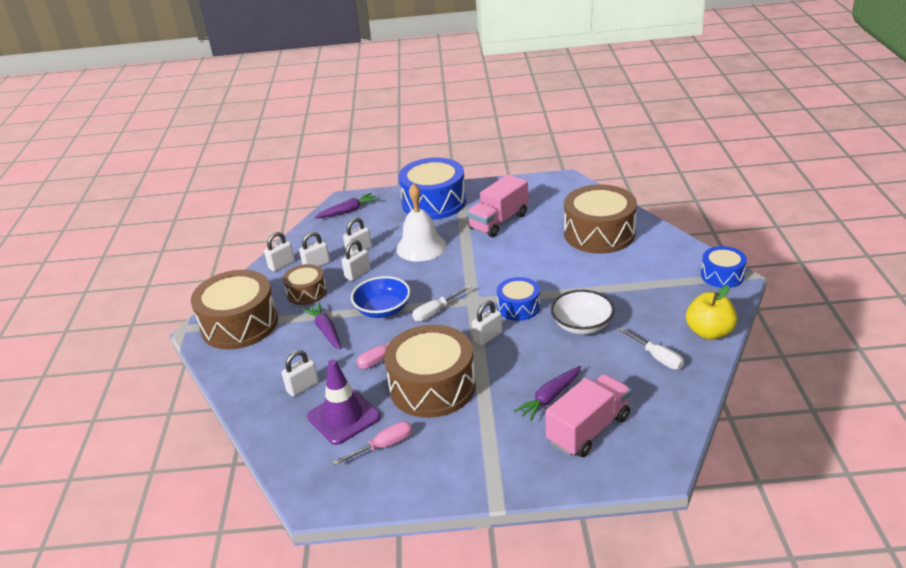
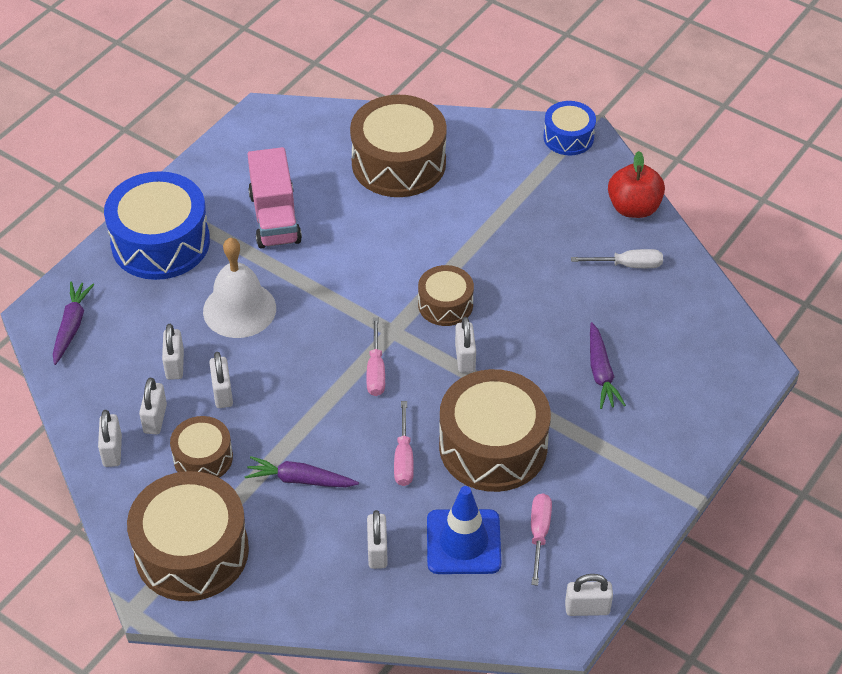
camera: 55 degrees left, 15 degrees up
(343, 417) = (463, 542): purple traffic cone -> blue traffic cone
(343, 504) = (587, 608): none -> white padlock
(383, 310) = (320, 411): blue bowl -> none
(436, 311) = (376, 370): white screwdriver -> pink screwdriver
(518, 307) = (445, 304): blue drum -> brown drum
(582, 325) = (526, 280): white bowl -> none
(588, 429) = (668, 376): pink truck -> none
(709, 332) = (633, 208): yellow apple -> red apple

